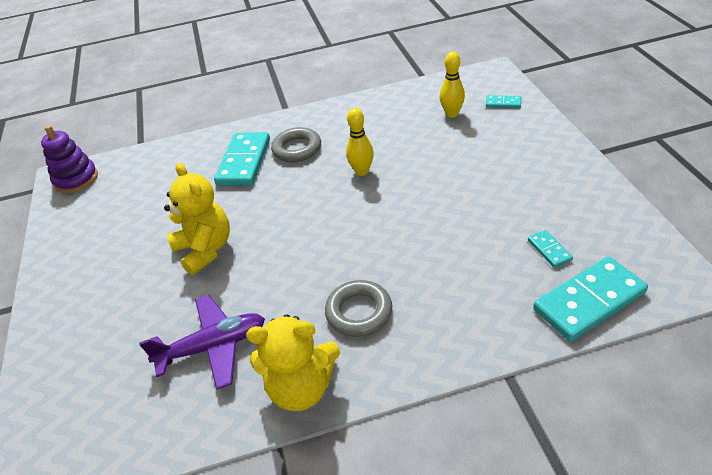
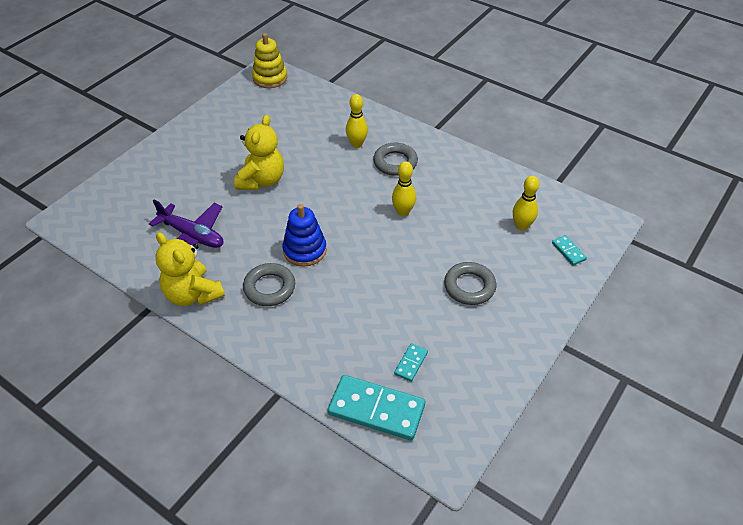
camera: 45 degrees right, 5 degrees up
(76, 179) = (270, 78): purple stacking toy -> yellow stacking toy
(244, 162) = (356, 144): turquoise domino -> yellow bowling pin
(336, 260) = (305, 250): none -> blue stacking toy
(490, 172) = (469, 286): none -> grey ring

